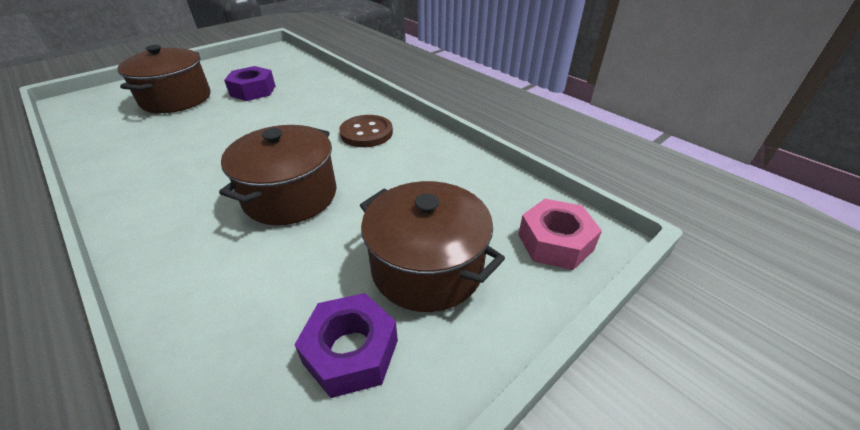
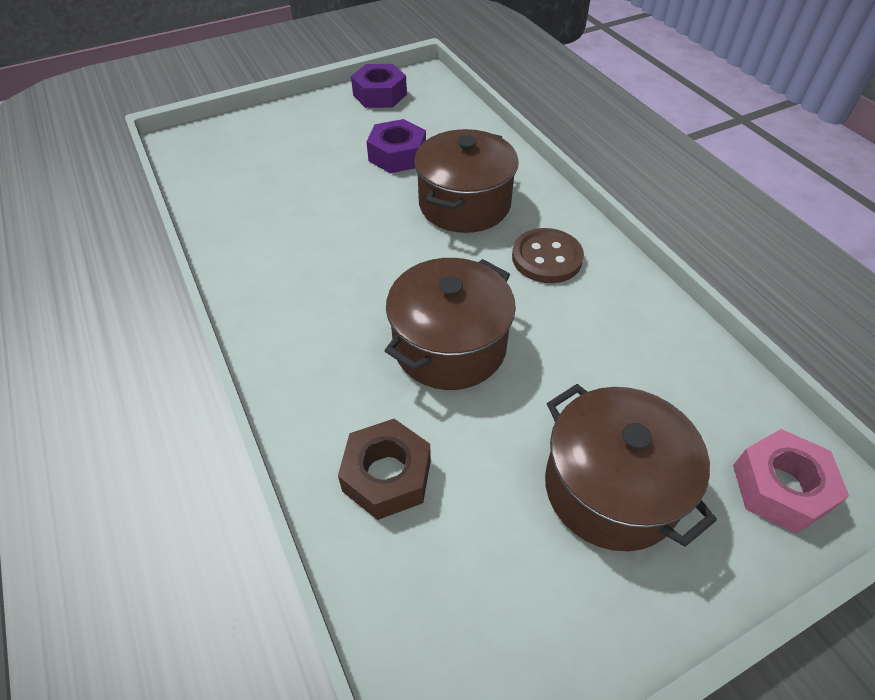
camera: 15 degrees right, 10 degrees up
(176, 99) = (303, 156): brown pot -> brown pot (464, 204)
(229, 297) = (387, 476): none -> brown nut
(351, 351) = (517, 576): purple nut -> purple nut (380, 95)

